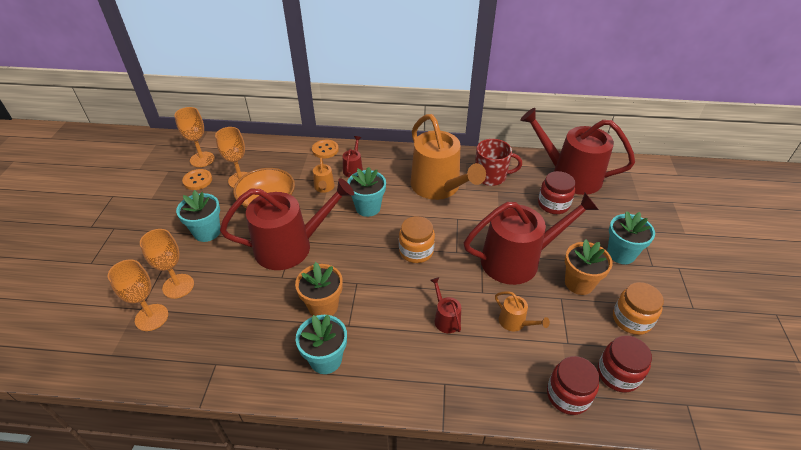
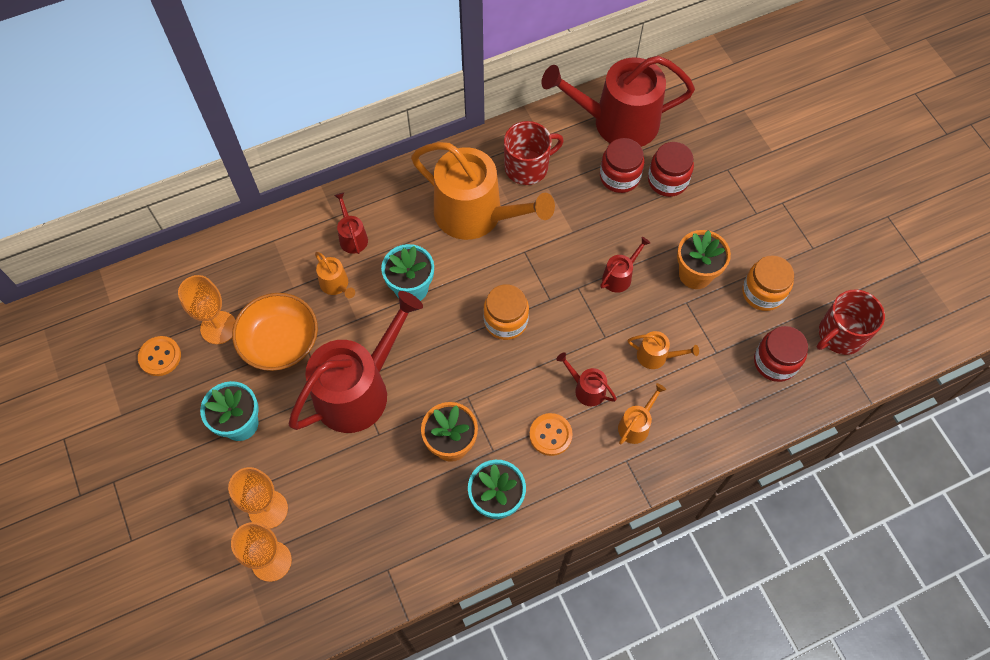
camera: 30 degrees left, 20 degrees up
(202, 159) = (135, 321): orange goblet -> none
(325, 150) = (293, 223): orange button -> orange button (550, 435)
(469, 362) = (636, 425): none -> orange watering can
(517, 260) = (619, 276): red watering can -> red watering can, size x0.42
(568, 395) = (741, 409): red jar -> red jar (667, 180)
(621, 254) = (720, 213): turquoise flower pot -> none
(692, 381) = (840, 334): none -> red mug

